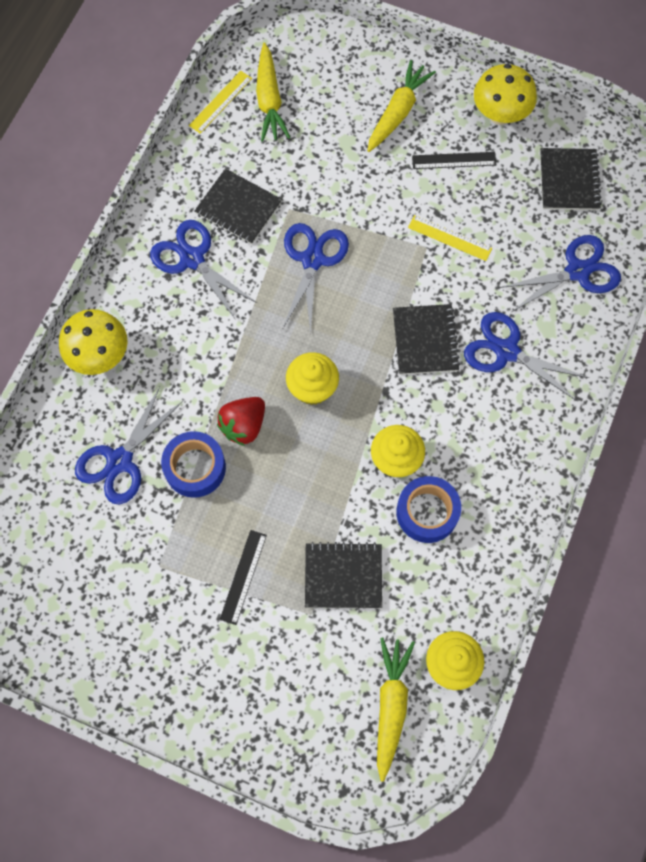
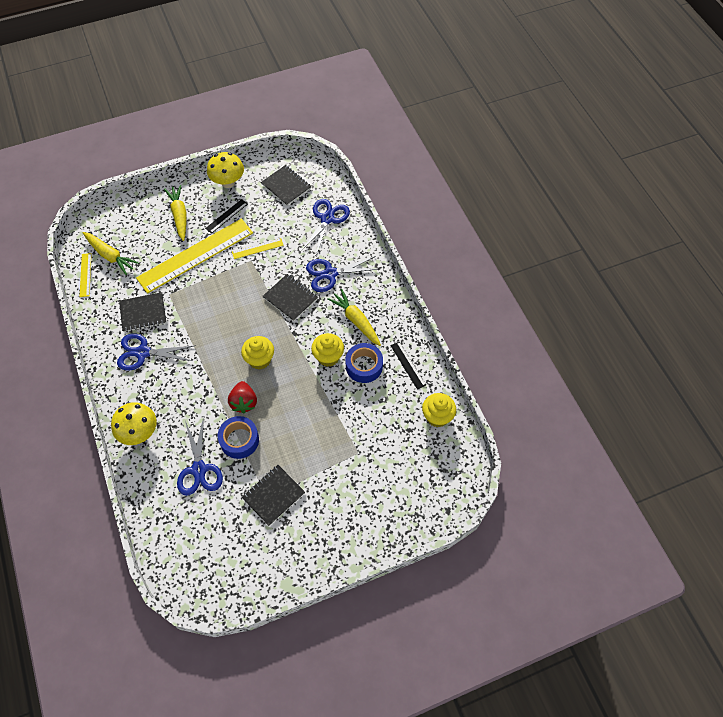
camera: 45 degrees left, 10 degrees down
(243, 577) = (311, 465): black ruler -> black ruler (408, 365)
(312, 260) = (203, 307): blue scissors -> none
(343, 576) = (355, 424): black notebook -> black notebook (273, 495)
(367, 183) = (196, 255): none -> yellow ruler
(391, 705) = (430, 457): yellow carrot -> yellow carrot (356, 321)

